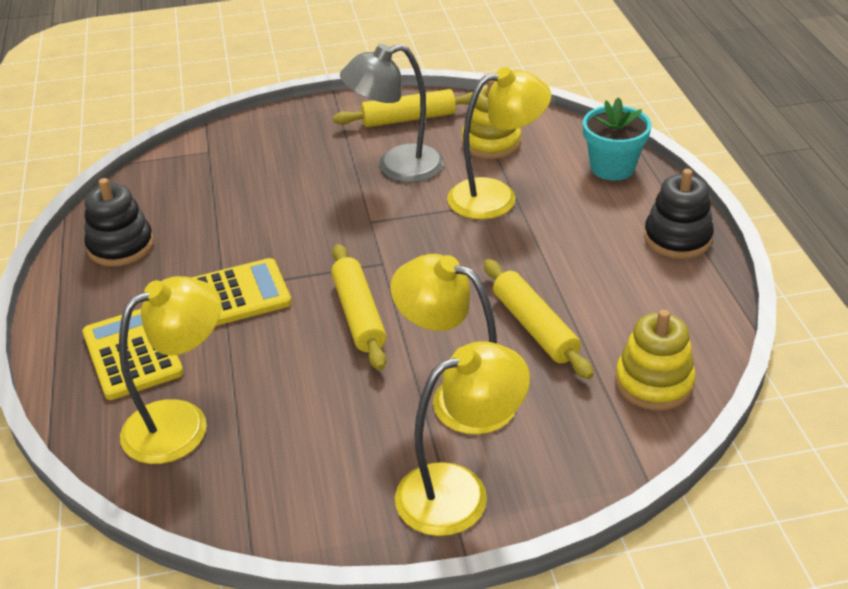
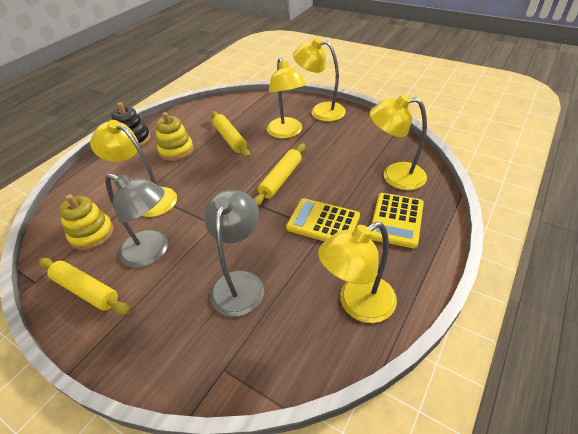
camera: 135 degrees left, 5 degrees up
(121, 246) = (357, 304): black stacking toy -> yellow lamp
(266, 197) = (240, 283): none -> grey lamp
(535, 327) = (230, 139): yellow rolling pin -> yellow rolling pin turned 45 degrees counterclockwise
(612, 167) = (86, 181): turquoise flower pot -> none
(653, 383) = (227, 107): yellow stacking toy -> yellow stacking toy (176, 150)

